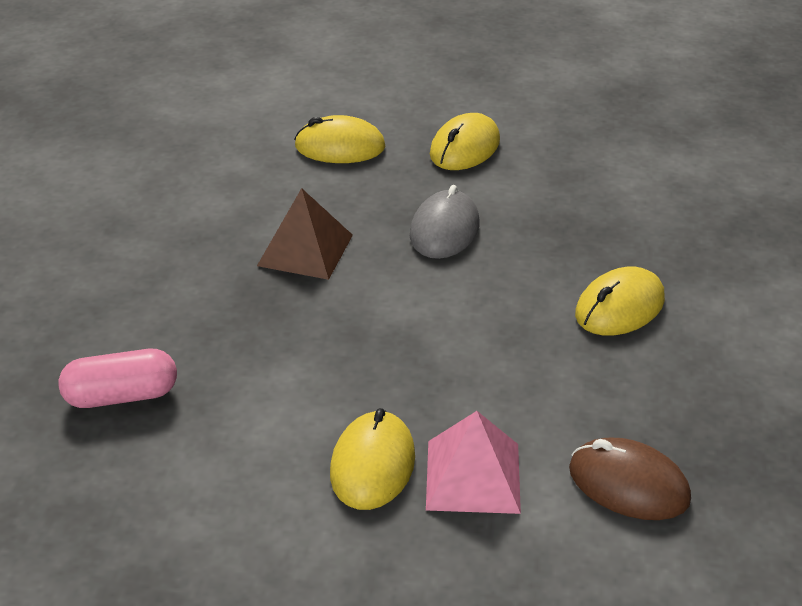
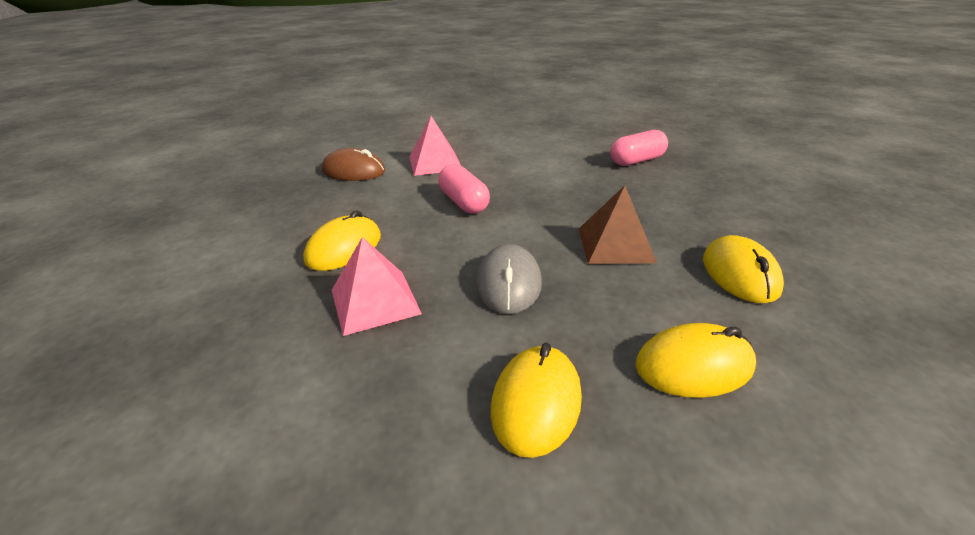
camera: 165 degrees right, 5 degrees down
(373, 465) = (487, 159): yellow mouse -> yellow mouse (739, 274)
(452, 356) = (464, 202): none -> pink capsule
(579, 237) = (375, 301): none -> pink pyramid

